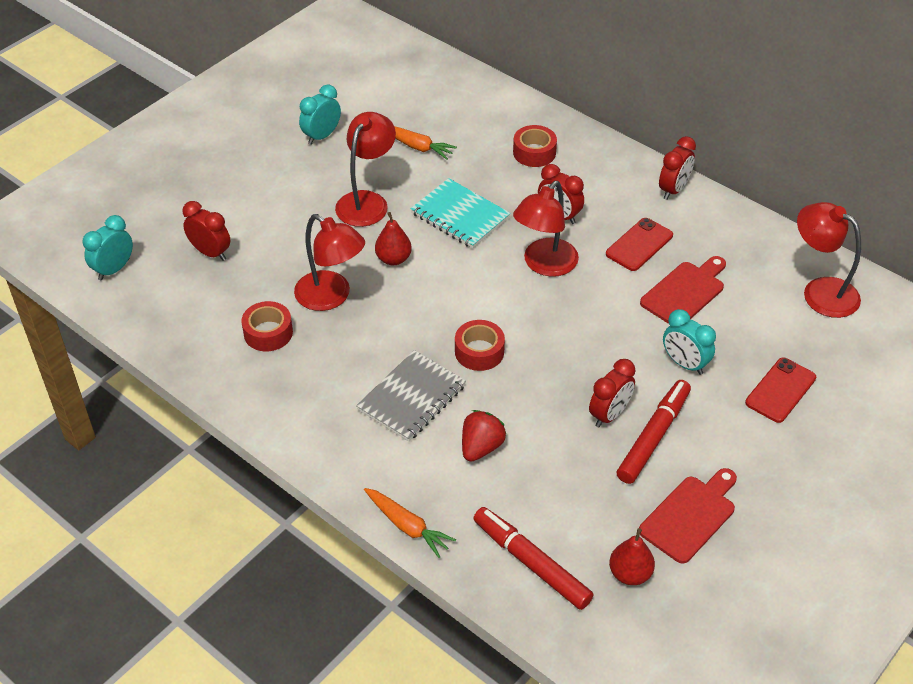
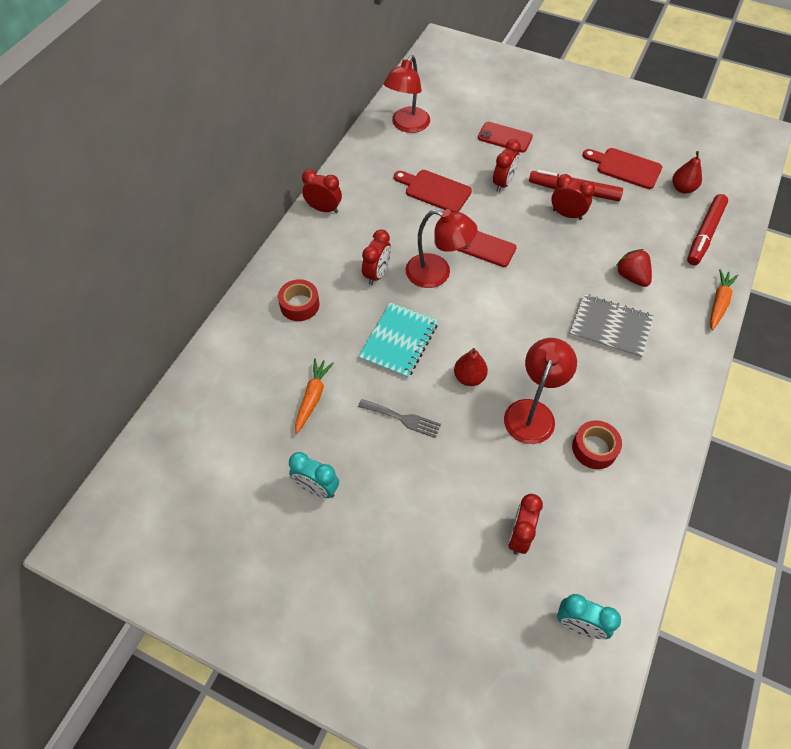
camera: 105 degrees left, 10 degrees up
(367, 201) = (403, 418): red lamp -> grey fork
(479, 351) = (545, 296): red tape -> none
(481, 447) = (631, 277): red strawberry -> red strawberry turned 45 degrees clockwise
(639, 245) = (394, 221): red phone -> red phone (485, 247)
(684, 364) = (503, 183): turquoise clock -> red clock

